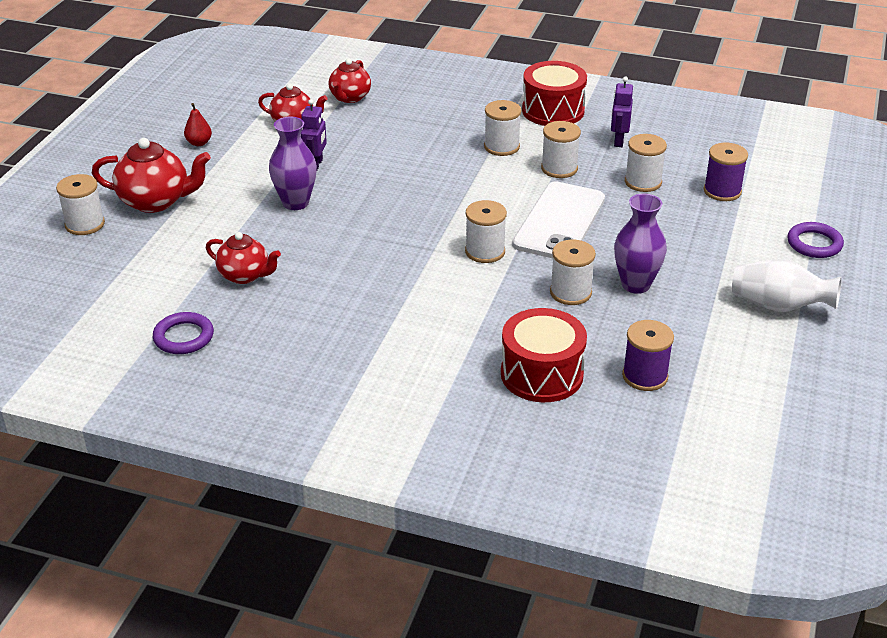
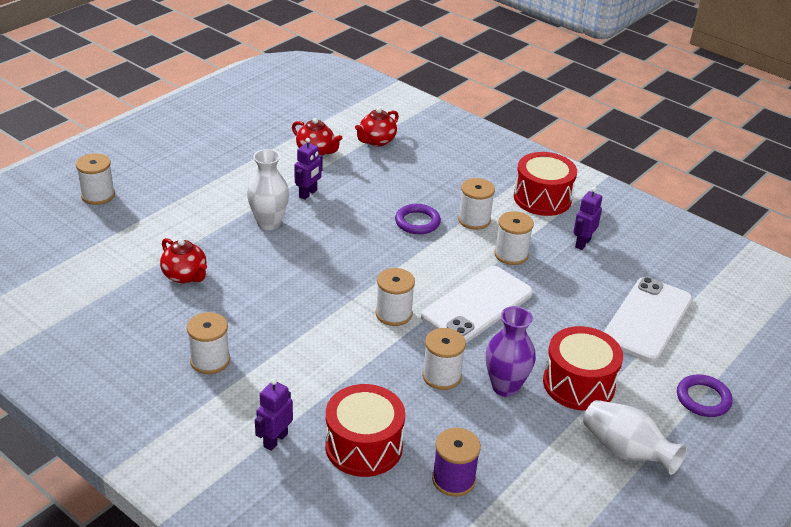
camera: 20 degrees right, 0 degrees up
(156, 201) = (163, 191): red teapot -> none
(183, 337) = (102, 315): purple ring -> purple ring (417, 222)
(199, 143) = (230, 149): red pear -> none
(295, 203) = (269, 223): purple vase -> white vase
(452, 395) = (275, 440): none -> purple robot
(643, 182) = (578, 289): white spool -> white spool (210, 360)
(699, 263) = (578, 384): none -> red drum
(722, 191) = (647, 319): purple spool -> white phone

